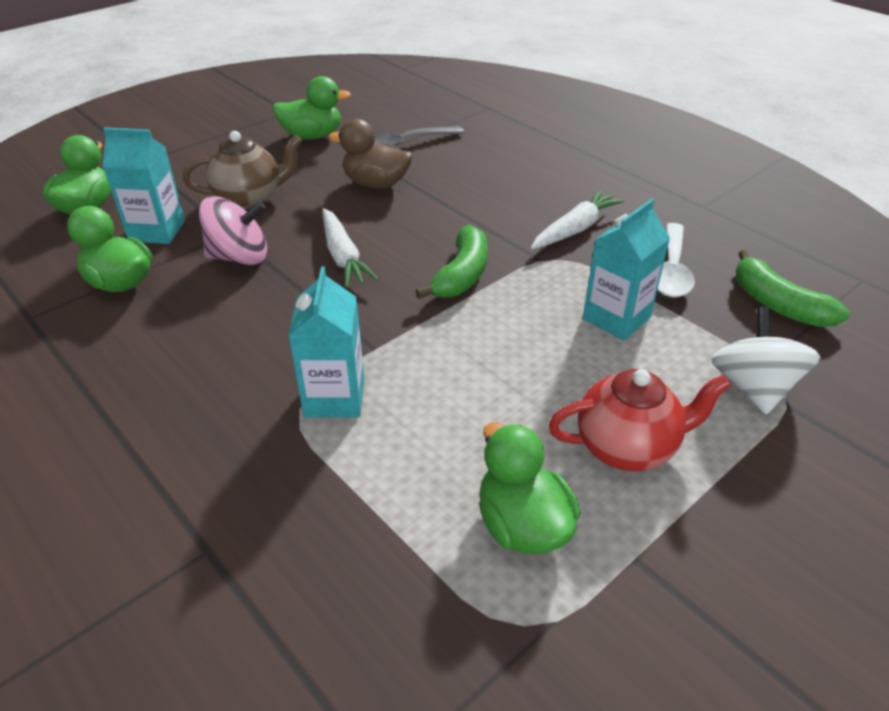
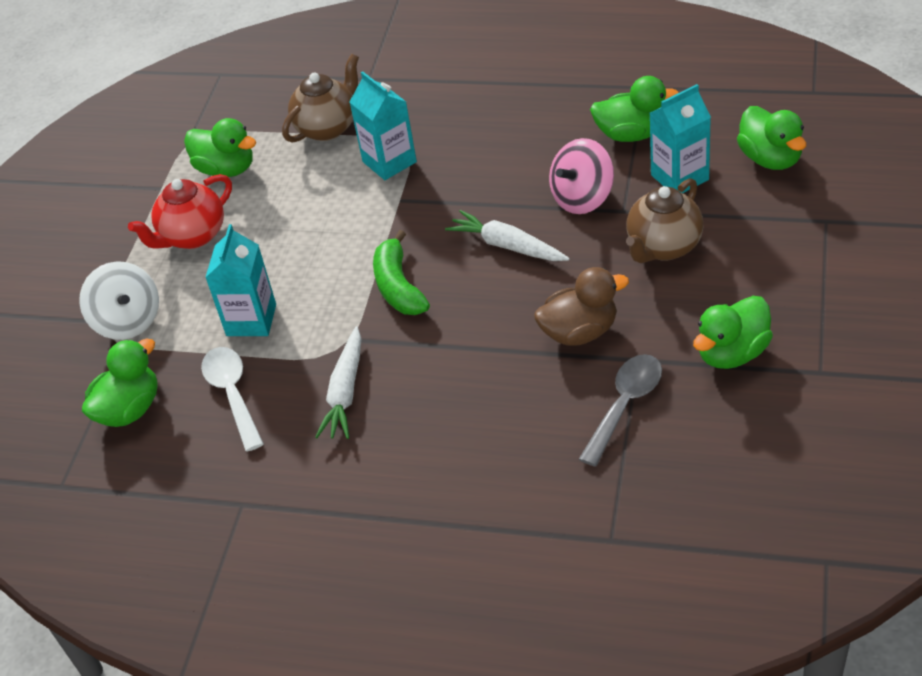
camera: 150 degrees right, 5 degrees up
(343, 499) = (327, 127): none -> brown teapot
(778, 305) = (129, 409): green banana -> green duck

